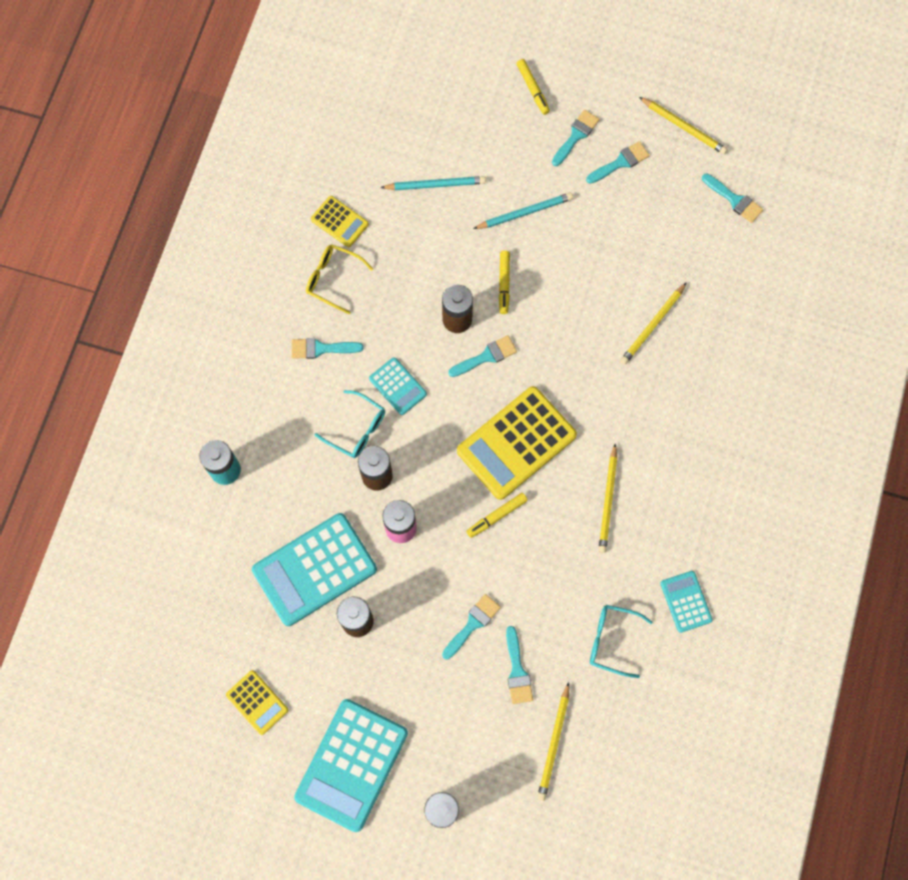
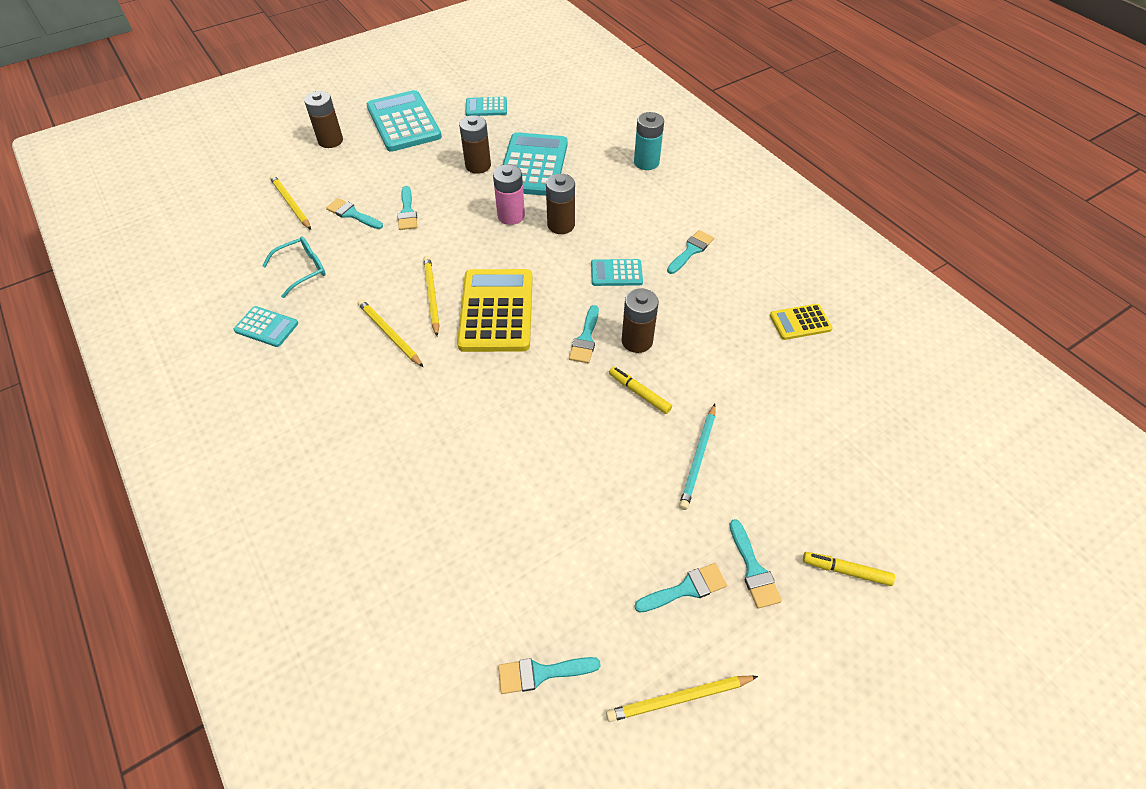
camera: 130 degrees right, 20 degrees down
(257, 702) = (486, 107): yellow calculator -> turquoise calculator
(333, 279) = (747, 289): yellow glasses -> none
(357, 429) = (606, 234): turquoise glasses -> none
(435, 184) = (786, 409): turquoise pencil -> none
(496, 516) = (458, 266): yellow marker -> none
(620, 162) = (686, 588): turquoise brush -> turquoise brush turned 120 degrees counterclockwise
(653, 325) = (488, 476): yellow pencil -> yellow pencil (431, 296)

